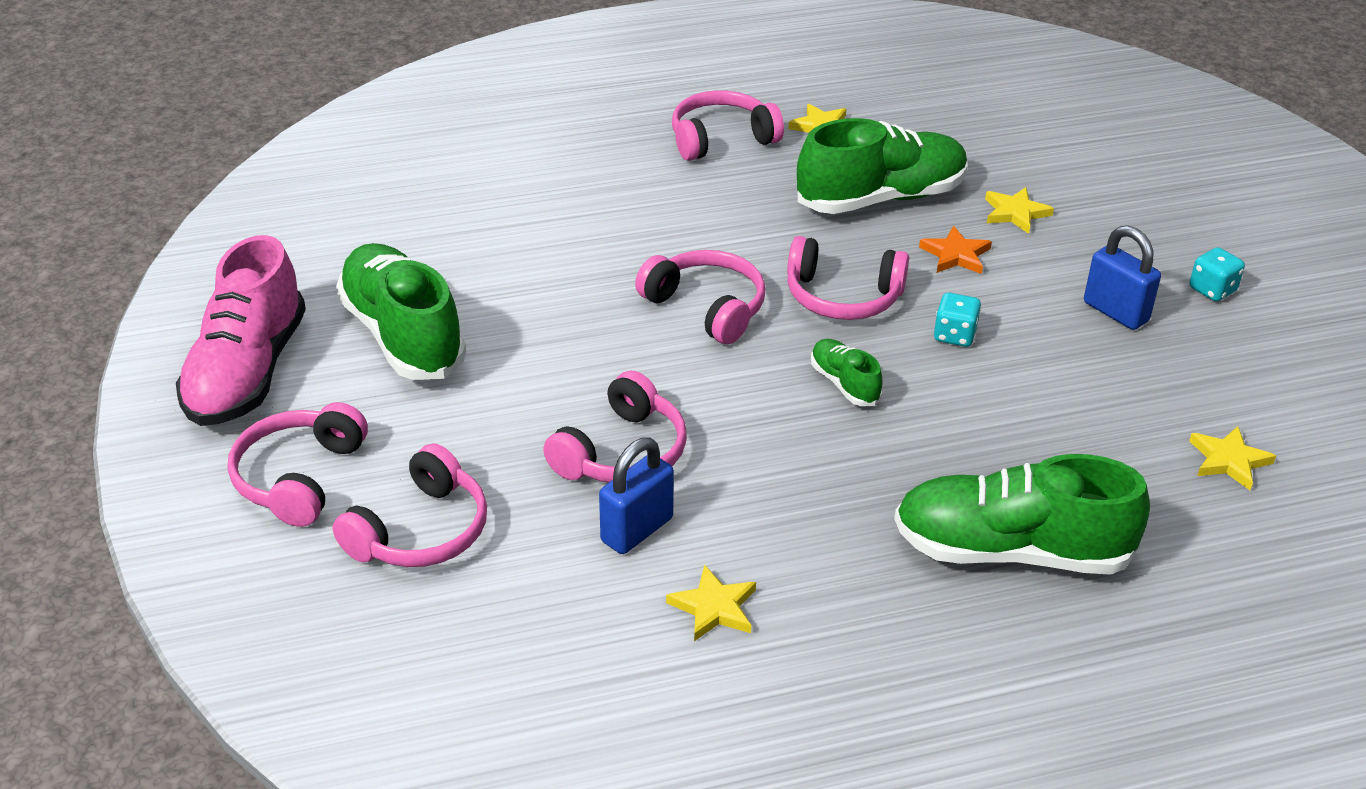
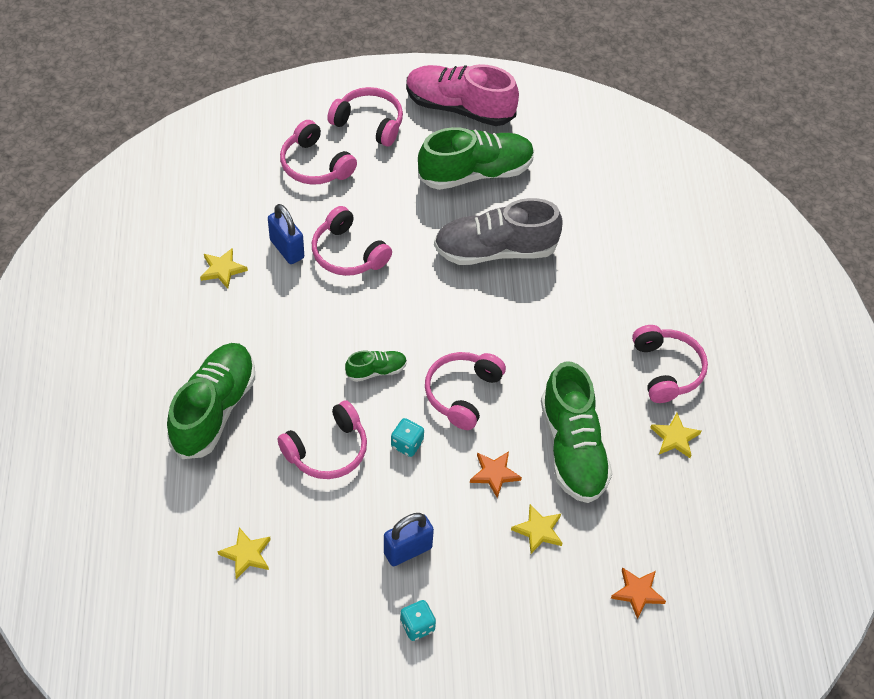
camera: 100 degrees right, 15 degrees up
(564, 297) = (495, 250): none -> grey shoe
(706, 307) = (468, 318): pink headphones -> pink headphones (327, 450)
(1048, 139) = (637, 593): none -> orange star

